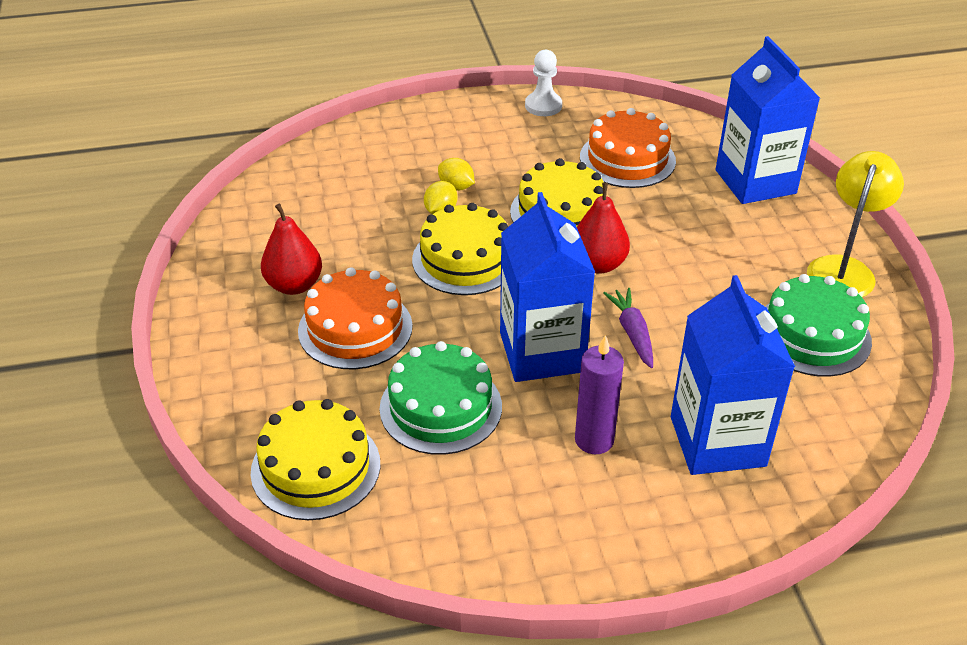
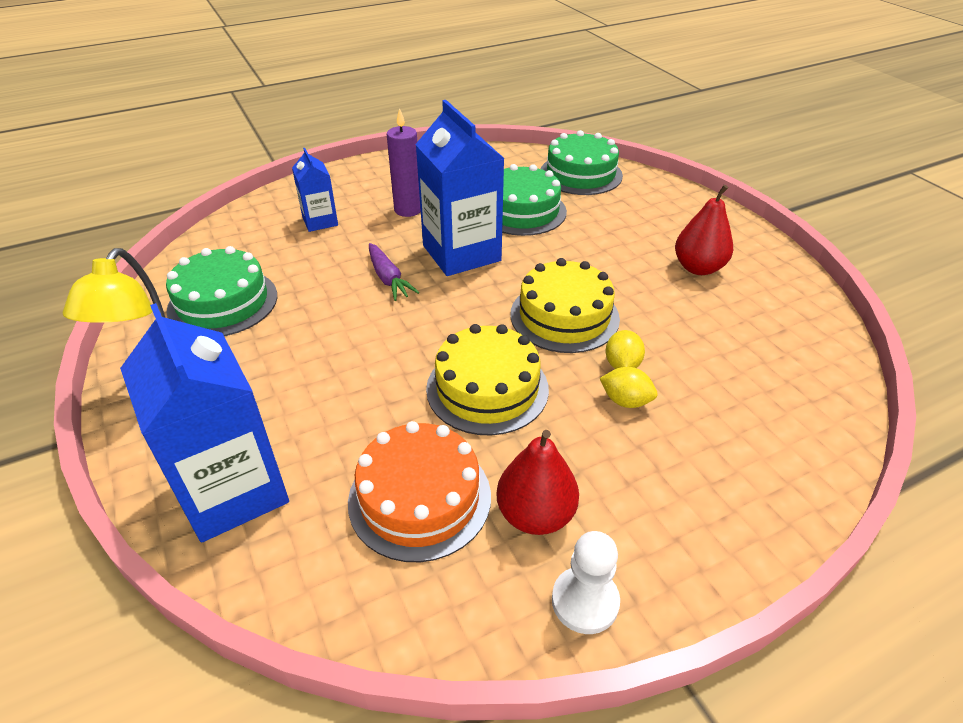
camera: 165 degrees right, 0 degrees up
(316, 467) = (580, 174): yellow cake -> green cake
(355, 328) = (619, 246): orange cake -> none
(598, 264) = (430, 334): red pear -> red pear (535, 515)
(717, 441) = (320, 221): blue carton -> blue carton, size x0.53

